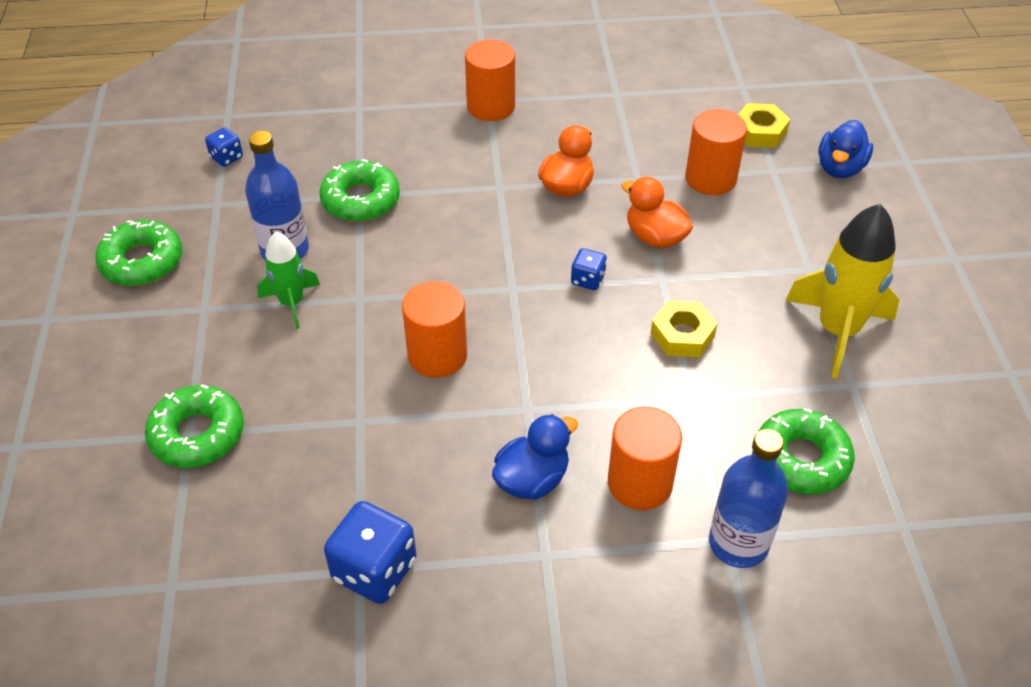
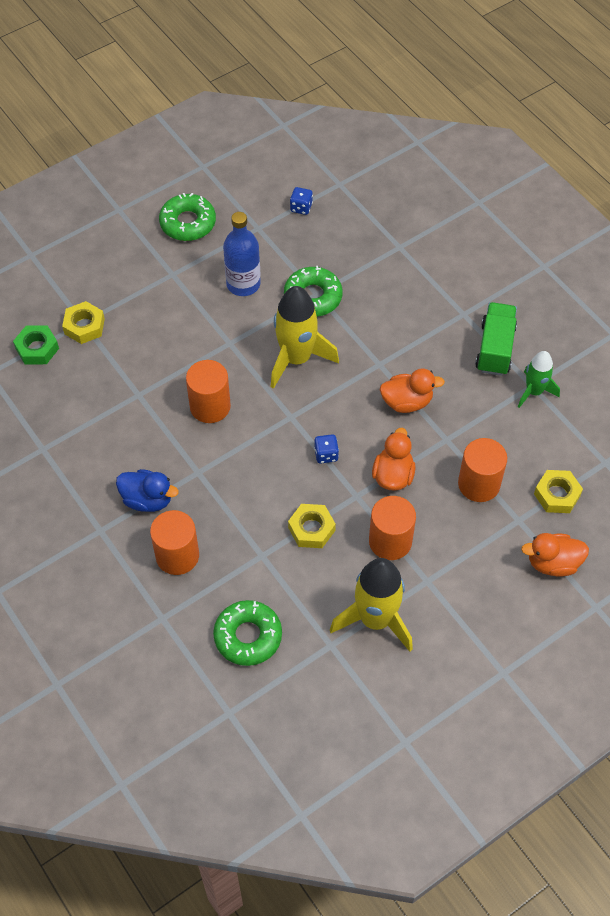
camera: 60 degrees right, 10 degrees up
(183, 505) = (37, 348): none -> green nut
(197, 434) = (84, 326): green donut -> yellow nut
(292, 303) = (204, 312): green rocket -> green rocket (534, 391)
(374, 570) = (46, 455): blue dice -> none
(434, 249) = (296, 358): none -> yellow rocket
(491, 107) = (458, 318): orange cylinder -> orange cylinder (390, 541)
(551, 98) = (495, 349): none -> green truck
(738, 543) = (163, 625): blue bottle -> none
(840, 168) = (553, 563): blue duck -> orange duck

